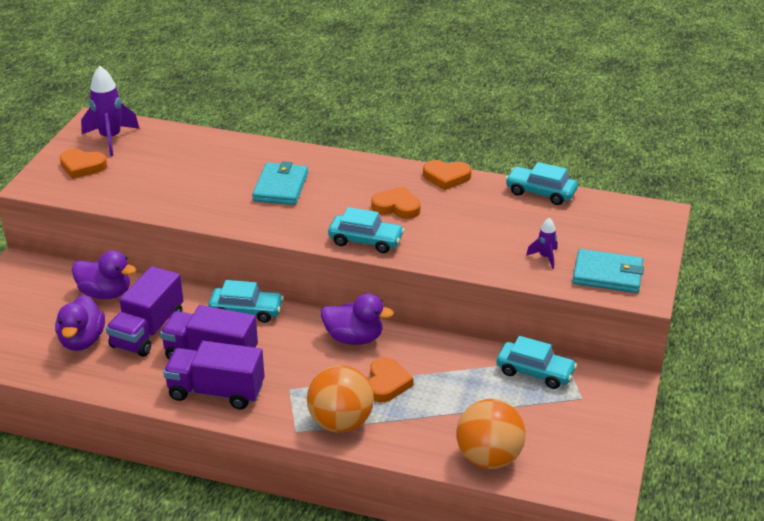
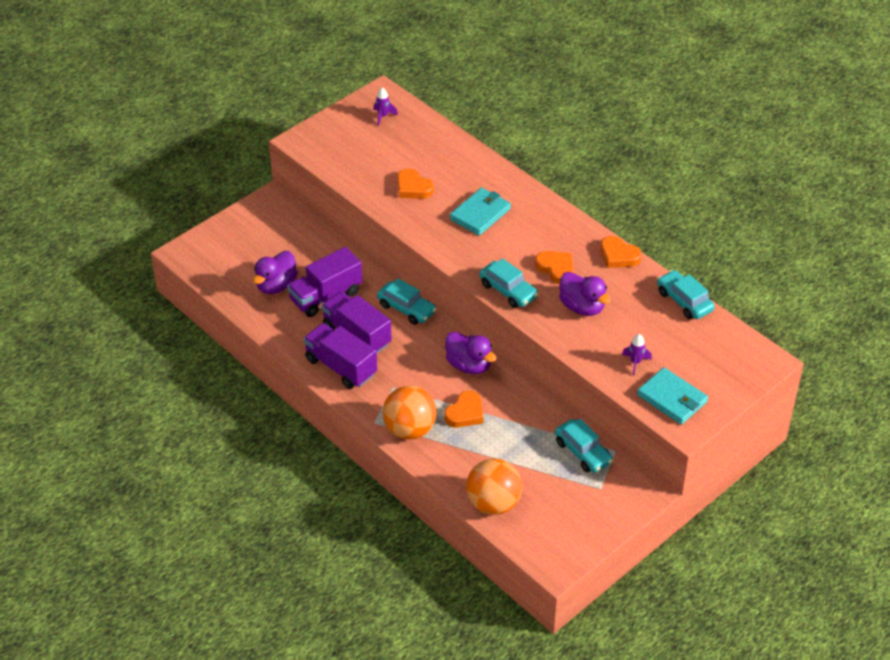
camera: 30 degrees right, 10 degrees up
(82, 166) = (345, 136): orange heart -> orange heart (413, 187)
(105, 293) = (316, 251): purple duck -> purple duck (582, 307)
(111, 139) = (383, 116): purple rocket -> purple rocket, size x0.52

